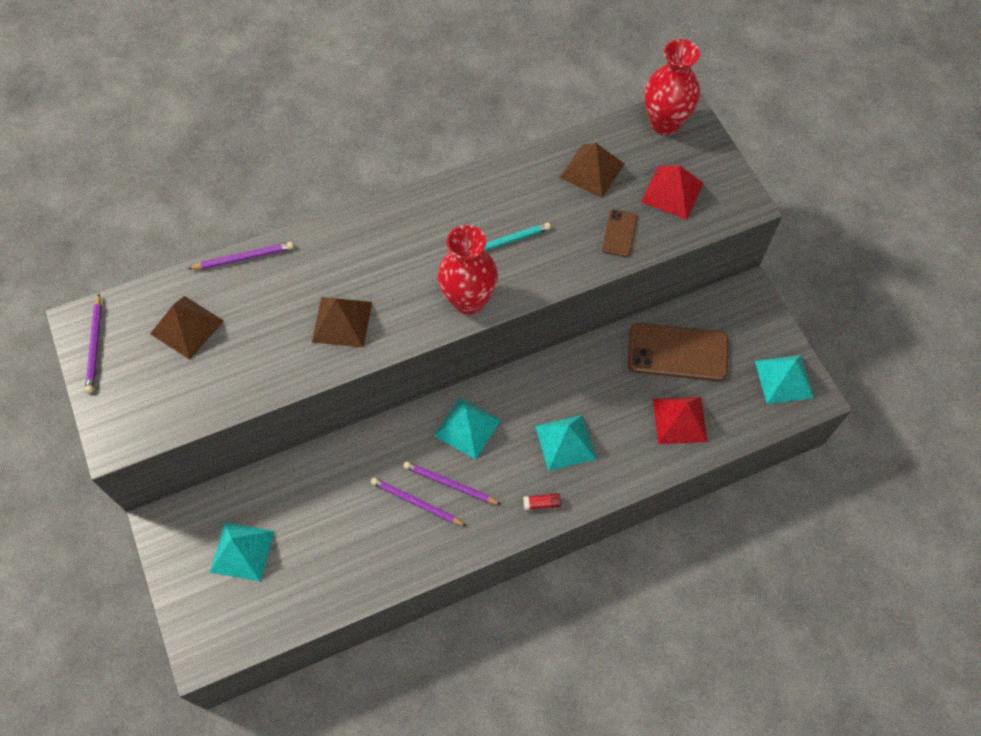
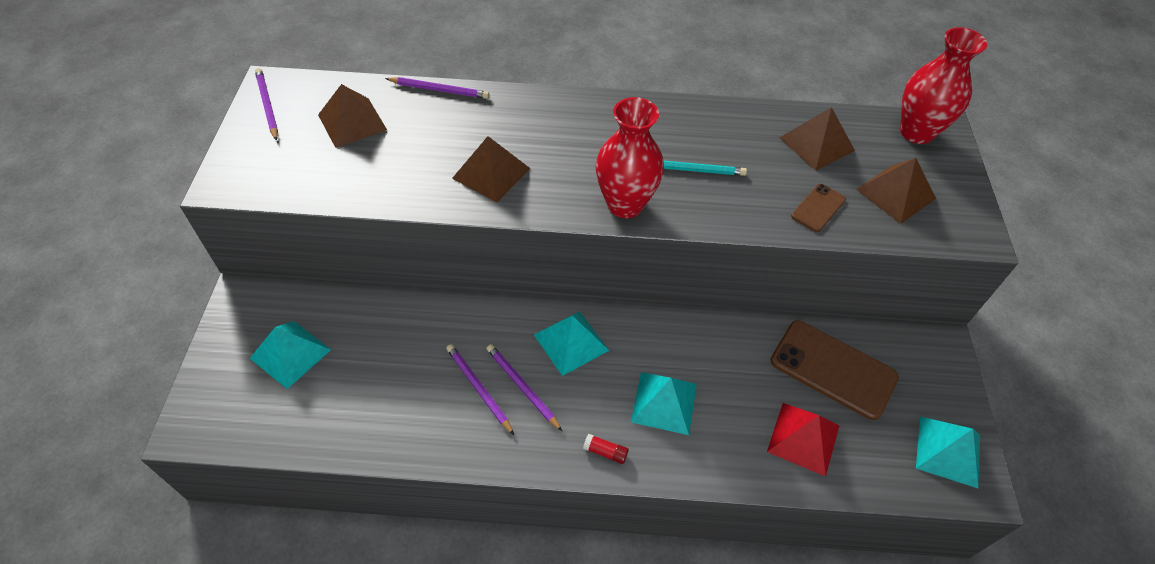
camera: 25 degrees right, 10 degrees down
(95, 345) = (267, 105): purple pencil -> purple pencil turned 135 degrees clockwise
(672, 192) = (895, 193): red pyramid -> brown pyramid

